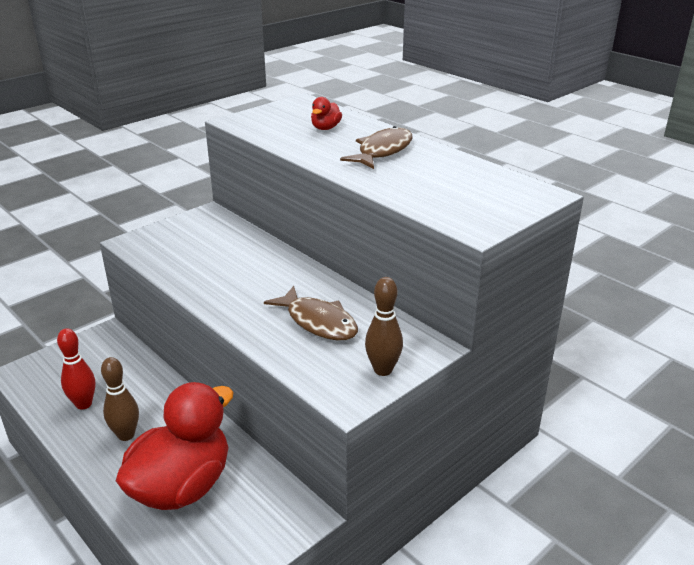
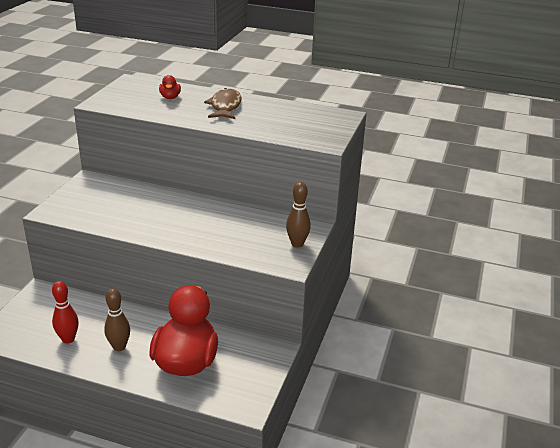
camera: 30 degrees left, 0 degrees up
(318, 322) = (235, 228): brown fish -> none

